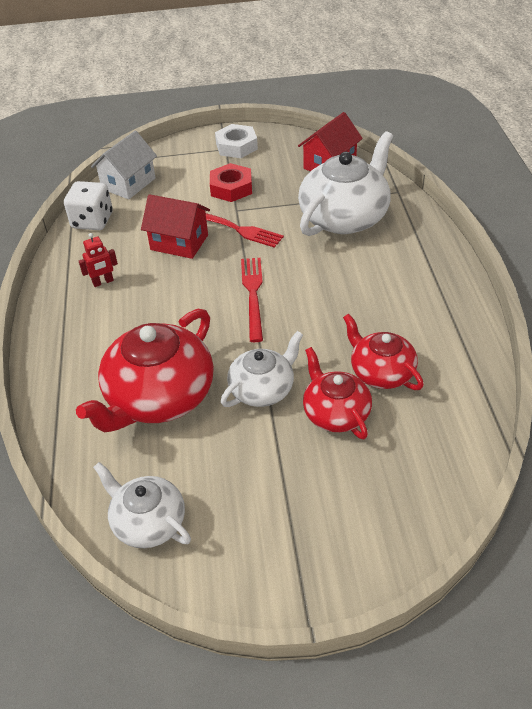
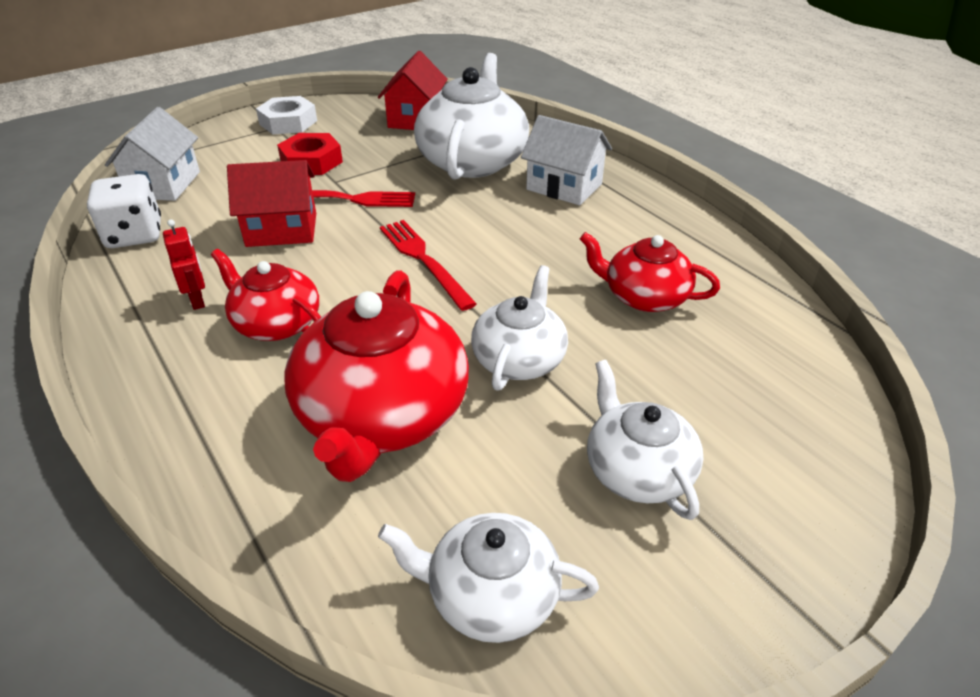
camera: 30 degrees left, 5 degrees down
(103, 282) = (197, 300): red robot -> red robot turned 60 degrees counterclockwise
(278, 488) = (637, 470): none -> white teapot
(335, 413) = (631, 356): red teapot -> red teapot (276, 323)
(396, 260) = (564, 187): none -> white house

